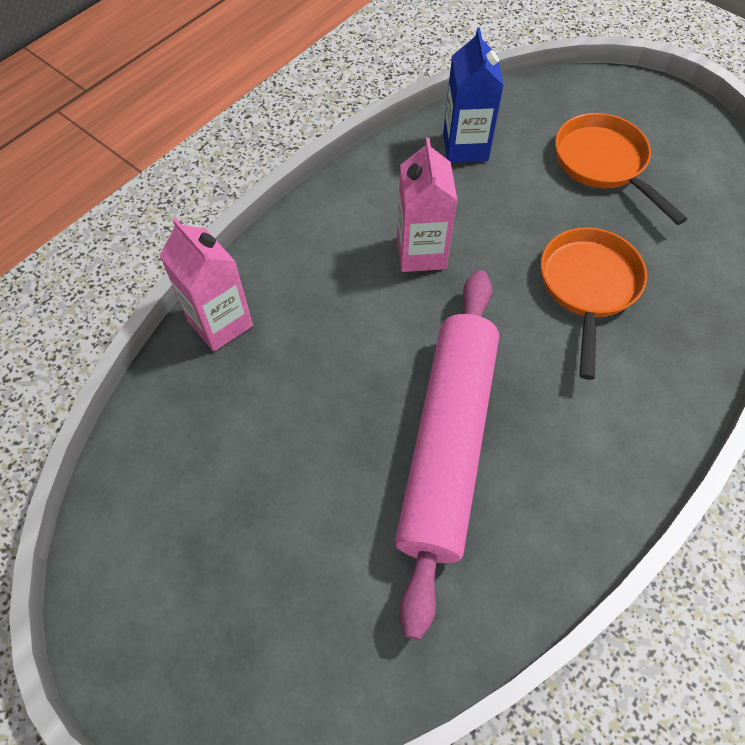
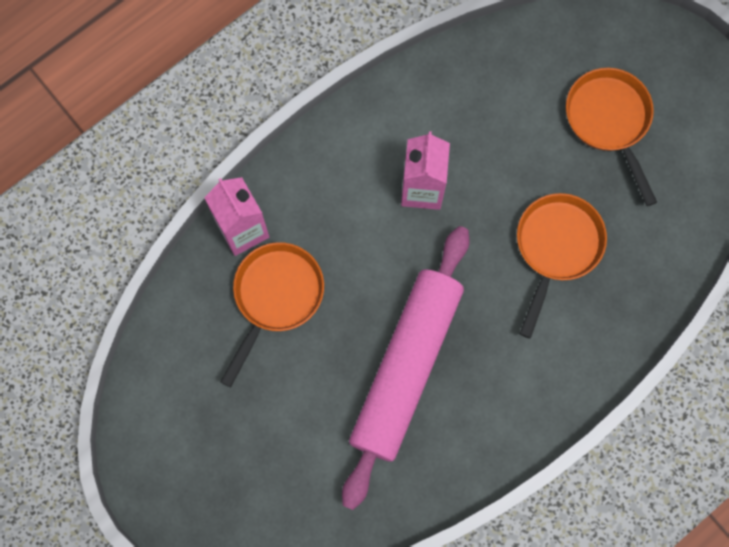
camera: 10 degrees right, 15 degrees up
(269, 389) = (275, 297): none -> orange pan
(465, 147) = (487, 80): blue carton -> none

